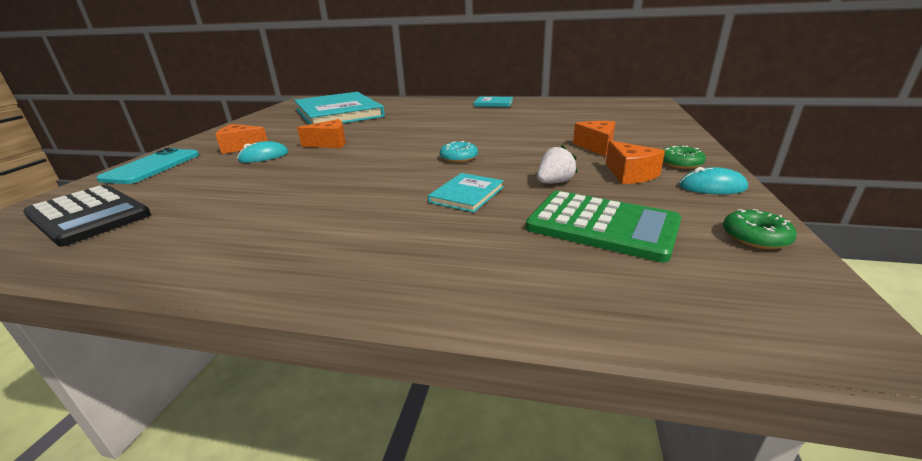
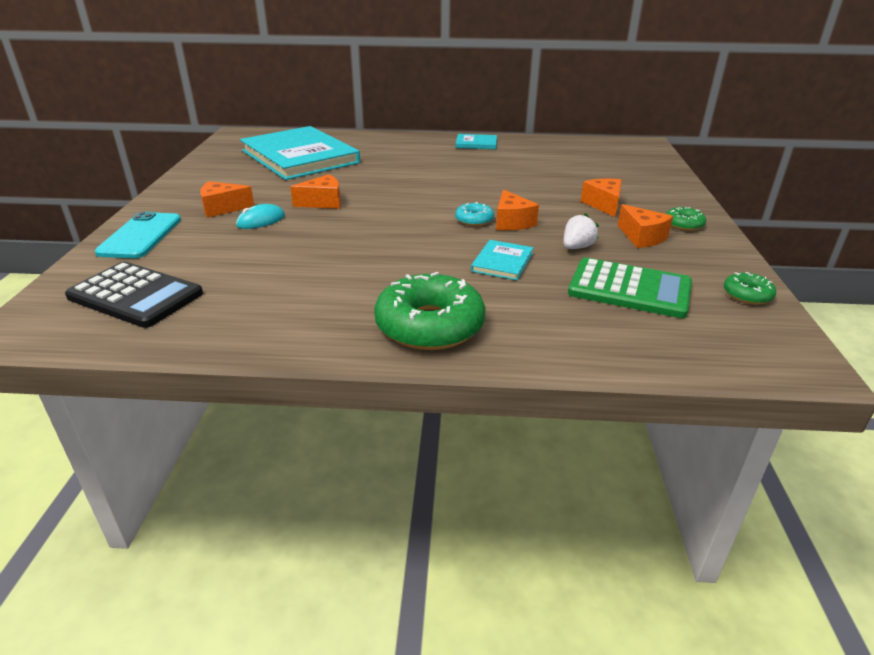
camera: 10 degrees left, 5 degrees up
(347, 257) = (430, 325): none -> green donut
(495, 160) = (511, 222): none -> orange cheese
(712, 187) = (713, 249): turquoise mouse -> none

